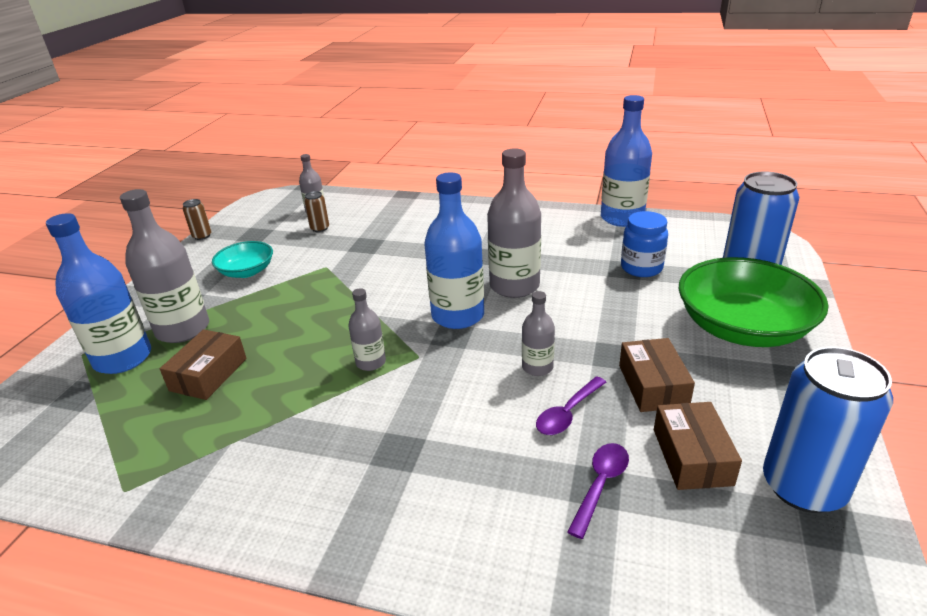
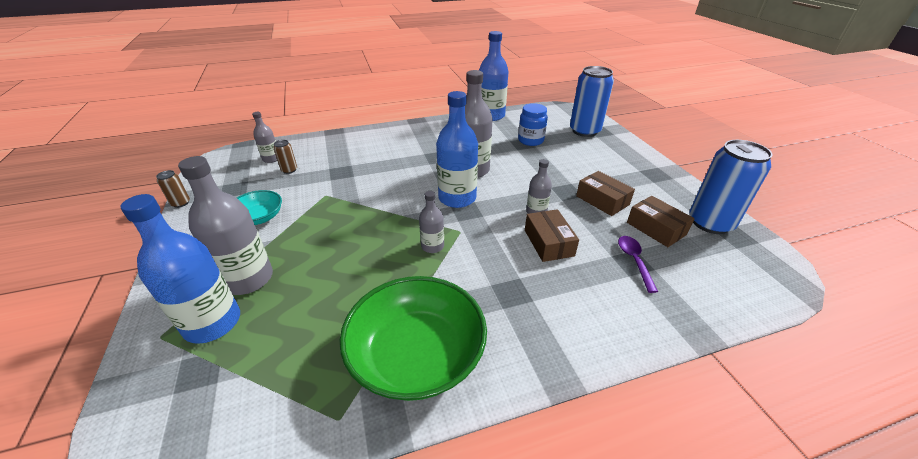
camera: 35 degrees left, 5 degrees up
(208, 374) = (313, 302): brown box -> brown box (548, 243)
(568, 413) = (579, 231): purple spoon -> none
(742, 327) = (609, 157): green bowl -> green bowl (417, 355)

